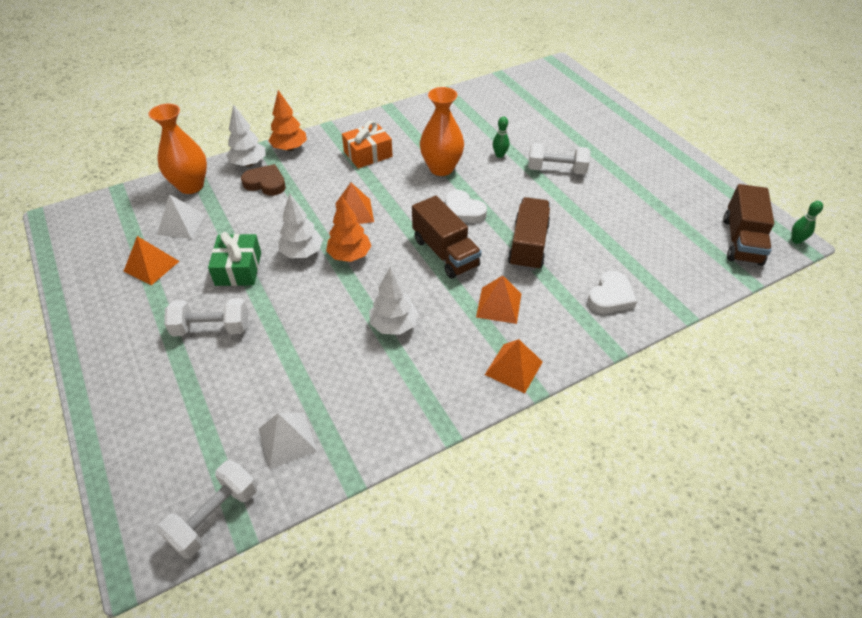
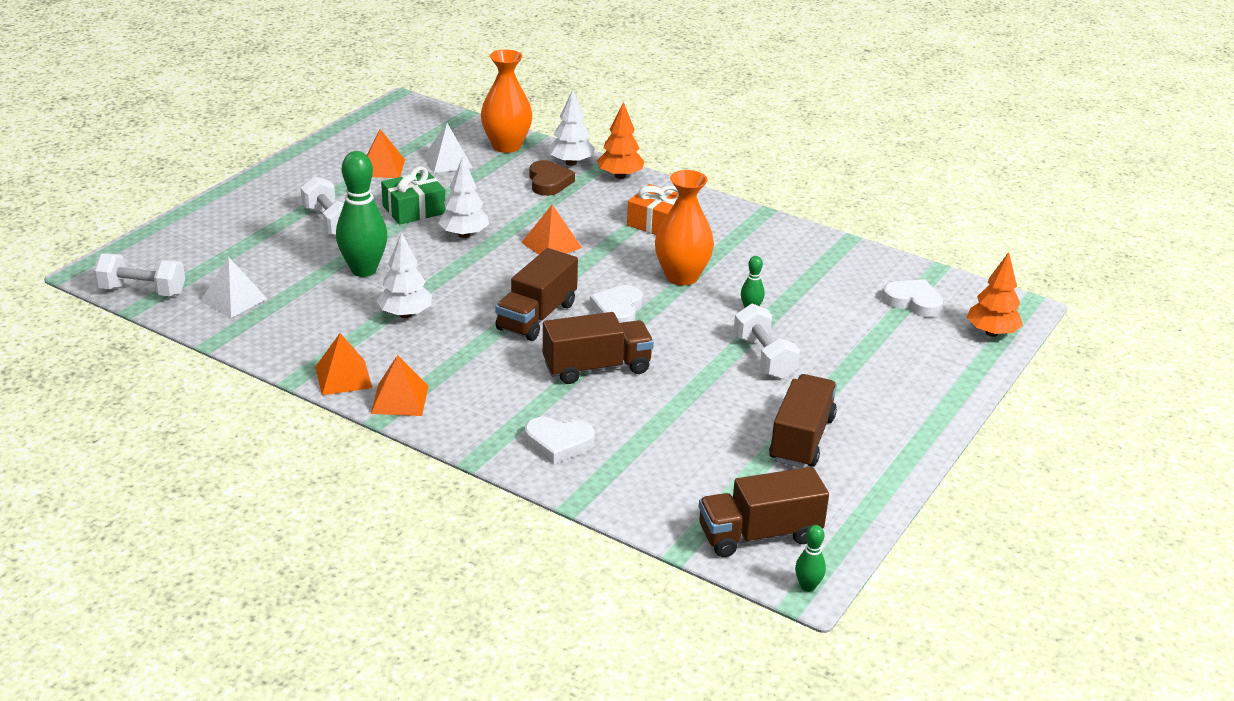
camera: 60 degrees right, 15 degrees down
(307, 330) = (364, 270): none -> green bowling pin
(350, 255) = (482, 262): orange tree -> orange tree (991, 333)
(499, 305) = (483, 370): orange pyramid -> orange pyramid (343, 377)
(530, 95) = (913, 302): none -> white heart
(650, 188) = (801, 439): none -> brown truck

